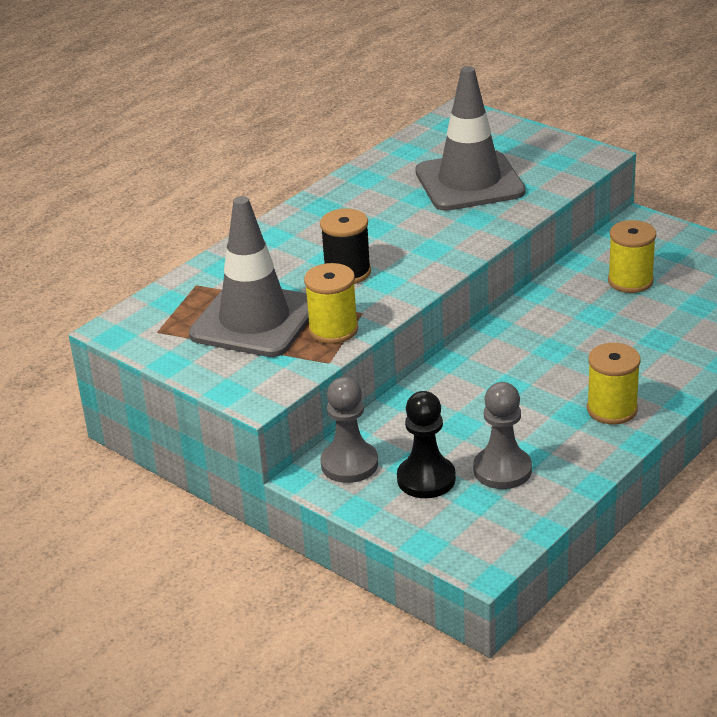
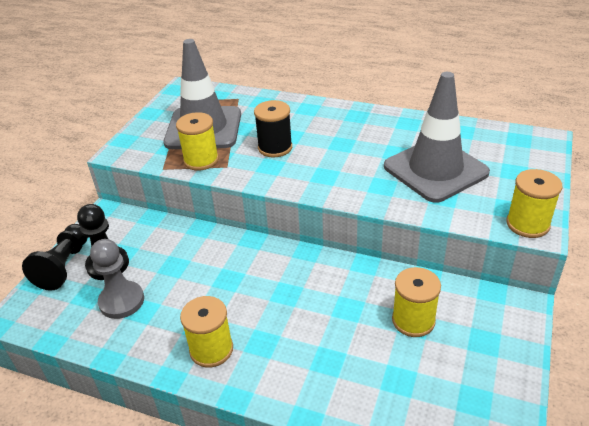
camera: 70 degrees right, 5 degrees up
(349, 464) = (121, 226): grey pawn -> none
(405, 518) = (64, 266): none -> black pawn
(586, 158) = (527, 224): none -> yellow spool

